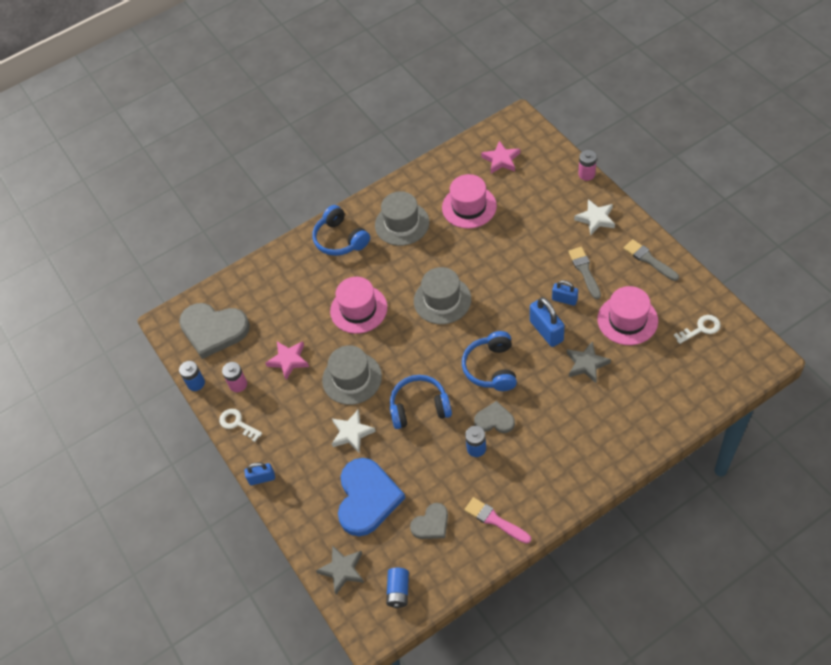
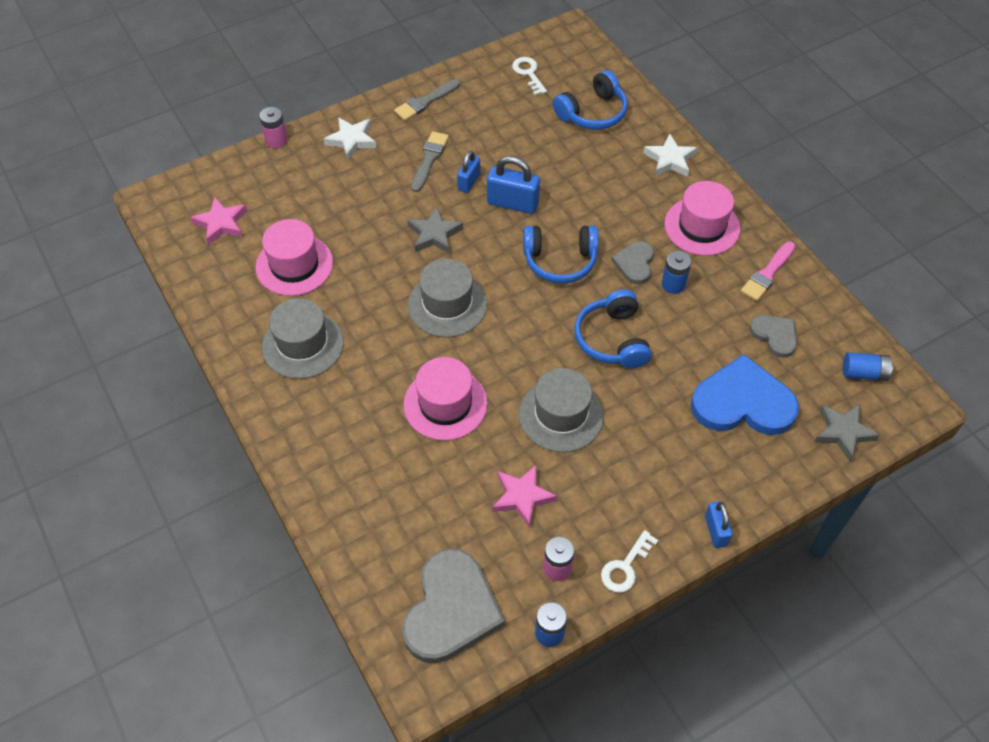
camera: 95 degrees left, 0 degrees up
(340, 239) = (311, 425): blue headphones -> blue headphones (592, 113)
(352, 433) = (647, 417): white star -> white star (670, 160)
(546, 331) = (512, 203): blue padlock -> blue padlock turned 45 degrees clockwise
(584, 271) = (429, 159): grey brush -> grey brush turned 120 degrees clockwise
(586, 364) = (564, 172): grey star -> grey star (434, 234)
(627, 320) = (507, 130): pink hat -> pink hat (702, 226)

